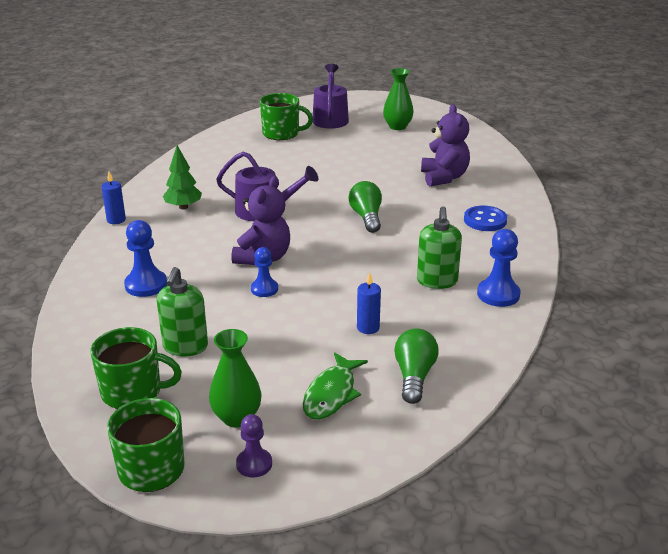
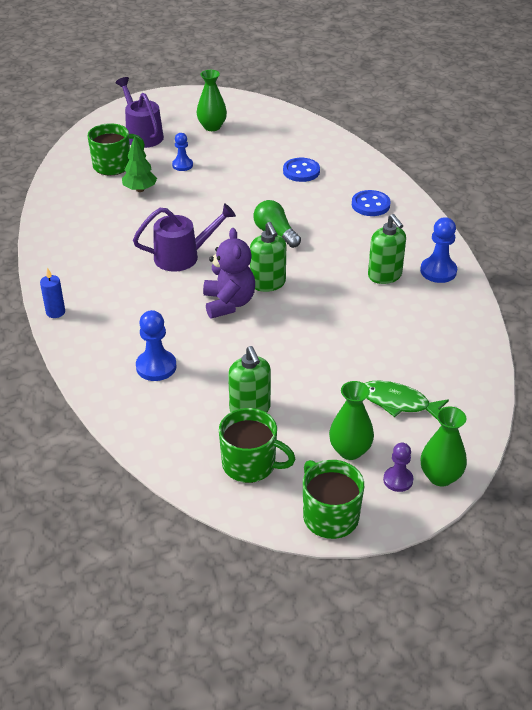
camera: 30 degrees left, 10 degrees up
(133, 392) = (250, 464): green mug -> green mug turned 45 degrees clockwise
(183, 207) = (104, 277): green tree -> green tree (140, 189)
(264, 289) = (260, 333): blue pawn -> blue pawn (182, 165)
(301, 480) = (440, 476): none -> green vase
(316, 253) = (268, 283): none -> green soap dispenser
(331, 394) = (398, 402): green fish -> green fish turned 120 degrees clockwise
(368, 328) = (372, 337): blue candle -> none
(414, 376) = (441, 364): green light bulb -> none
(444, 177) = (301, 171): purple teddy bear -> blue button

